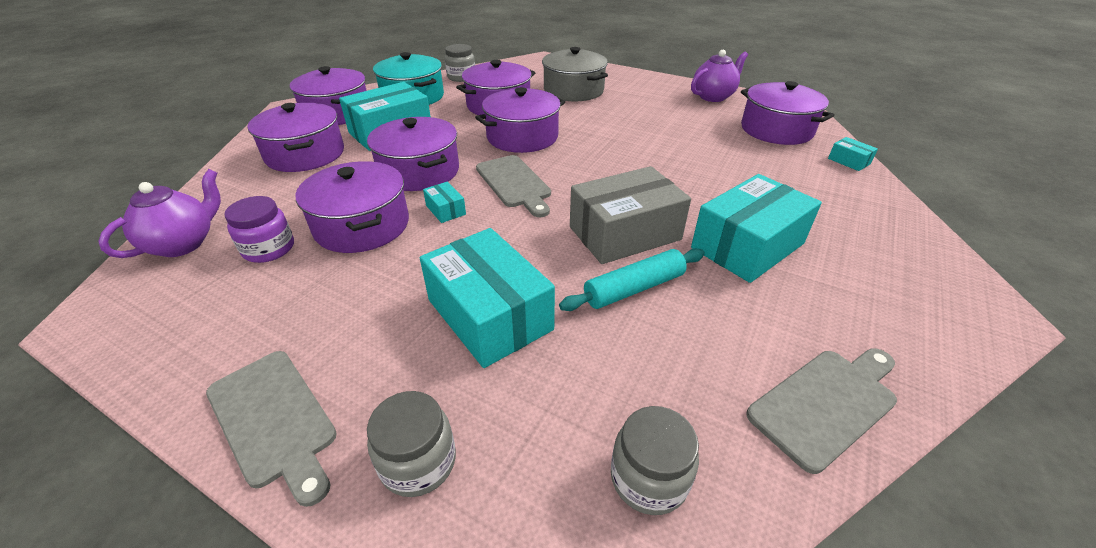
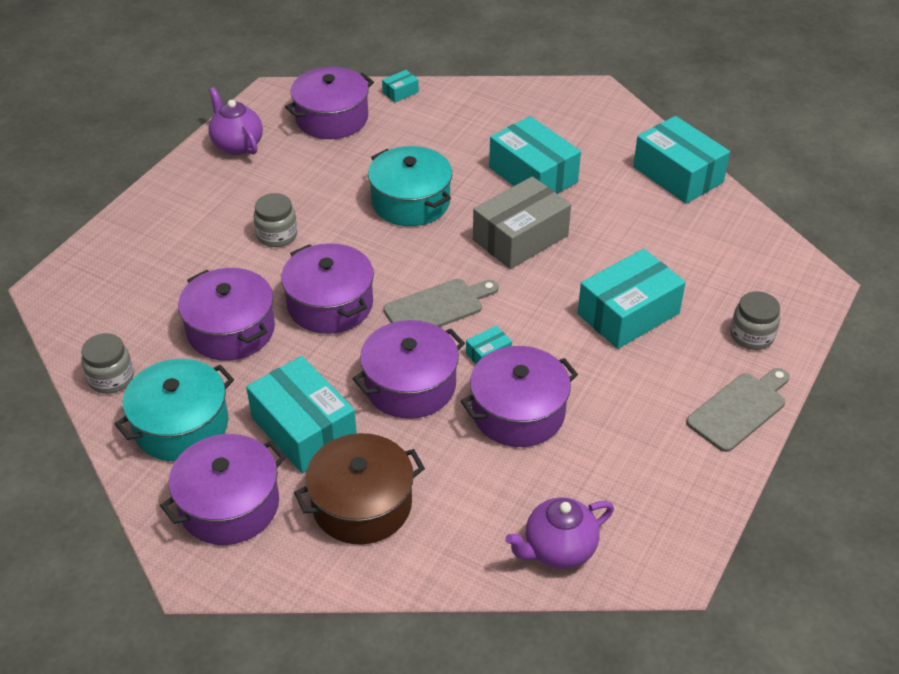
camera: 90 degrees left, 5 degrees up
(183, 244) = (558, 550): purple teapot -> purple teapot turned 60 degrees counterclockwise
(269, 249) = (561, 474): purple jar -> none
(305, 154) = (362, 504): purple pot -> brown pot
(573, 90) = (192, 259): grey pot -> none
(624, 233) = (520, 238): grey box -> grey box turned 75 degrees clockwise
(634, 288) = (590, 238): turquoise rolling pin -> none
(648, 478) = (739, 246): grey jar -> grey jar (277, 235)
(666, 169) = (410, 202): none -> turquoise pot
(826, 403) = (678, 174): grey cutting board -> turquoise box

